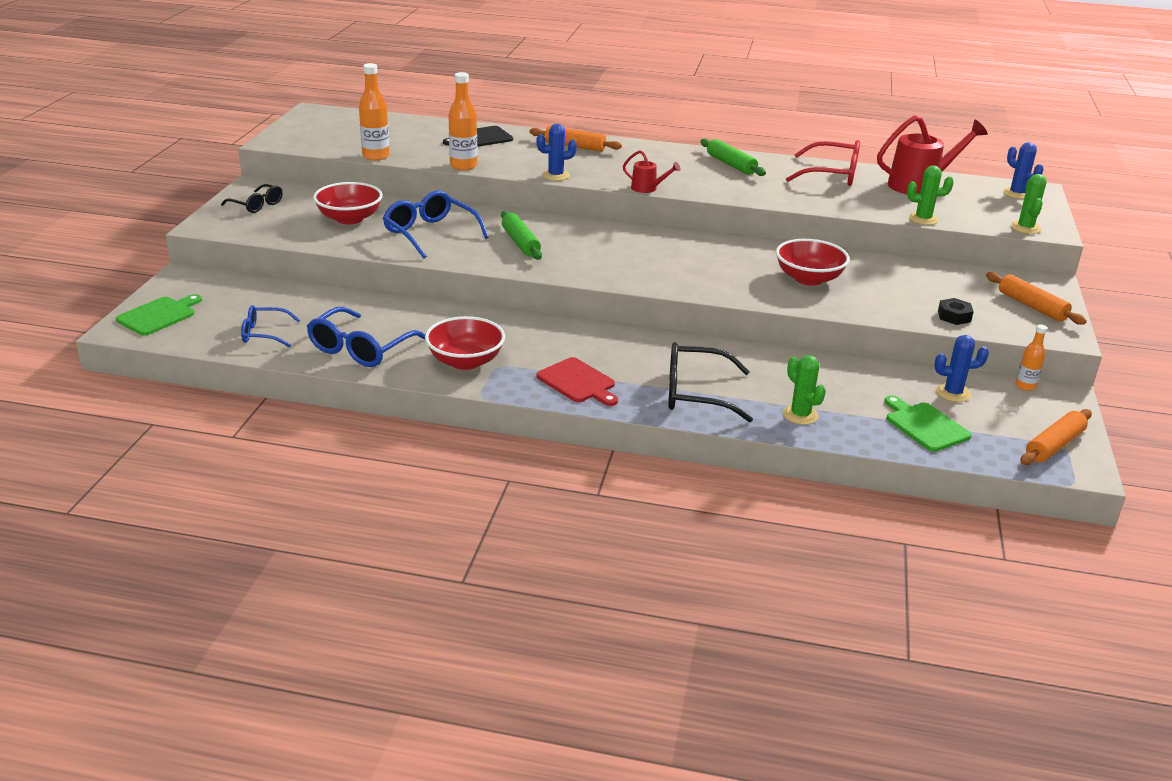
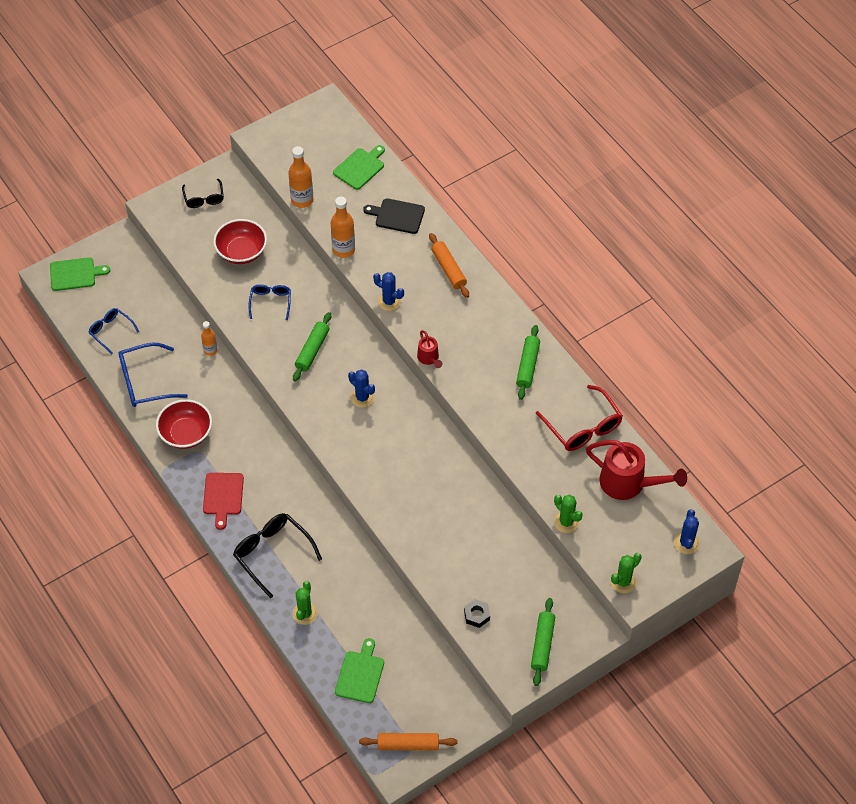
camera: 45 degrees right, 25 degrees up
(402, 128) = (360, 167): none -> green cutting board
(430, 233) = (270, 302): blue glasses -> blue glasses, size x0.61
(808, 279) = (440, 514): red bowl -> none
(953, 393) = (415, 665): blue cactus -> blue cactus (362, 397)
(1025, 386) = (467, 694): orange bottle -> orange bottle (210, 350)
(1031, 306) = (542, 644): orange rolling pin -> green rolling pin

